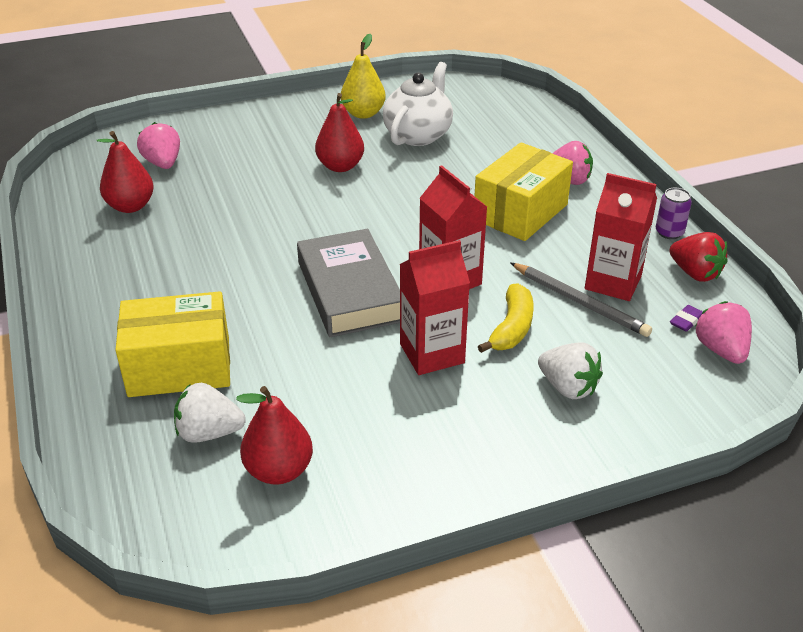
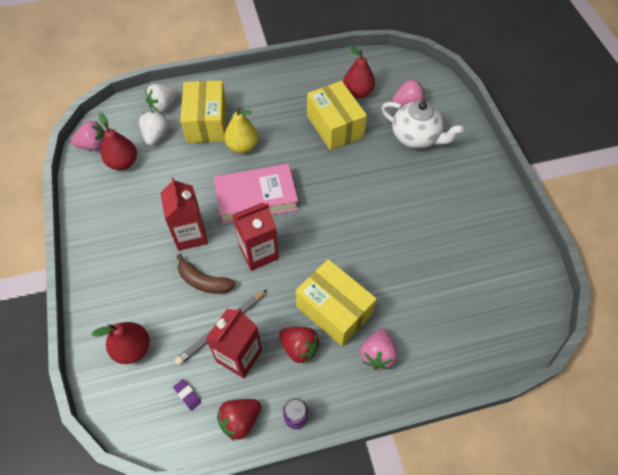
camera: 95 degrees right, 20 degrees up
(202, 224) = (335, 126): none -> yellow box
(340, 166) = (402, 199): red pear -> red pear (132, 348)
(349, 291) = (256, 197): grey book -> pink book
(363, 113) = (483, 218): yellow pear -> yellow pear (242, 146)
(418, 135) = (450, 253): white teapot -> white teapot (416, 137)
(512, 328) = (204, 281): yellow banana -> brown banana
(568, 387) = (143, 303): white strawberry -> white strawberry (163, 106)
(582, 235) = (299, 348): none -> red strawberry
(721, 350) = (153, 409): pink strawberry -> pink strawberry (94, 145)

